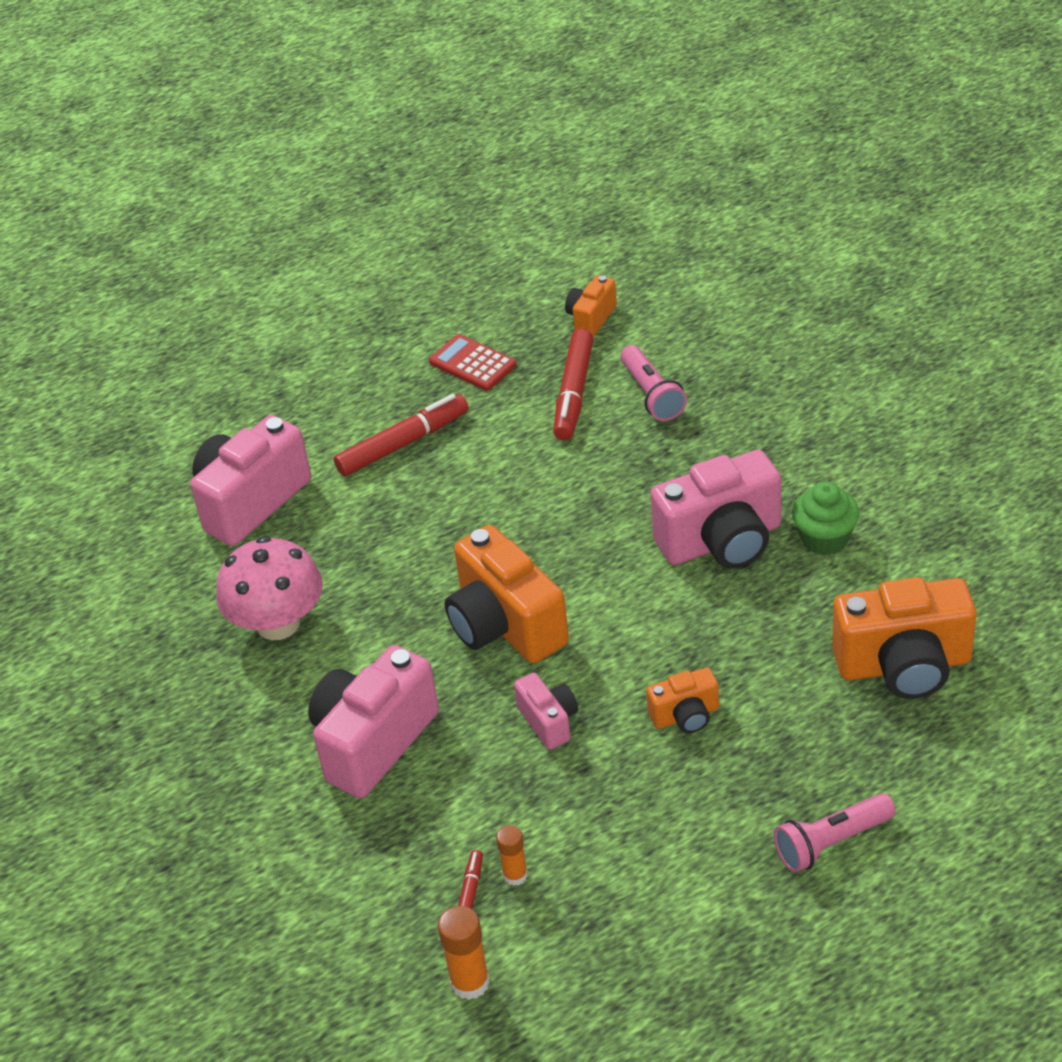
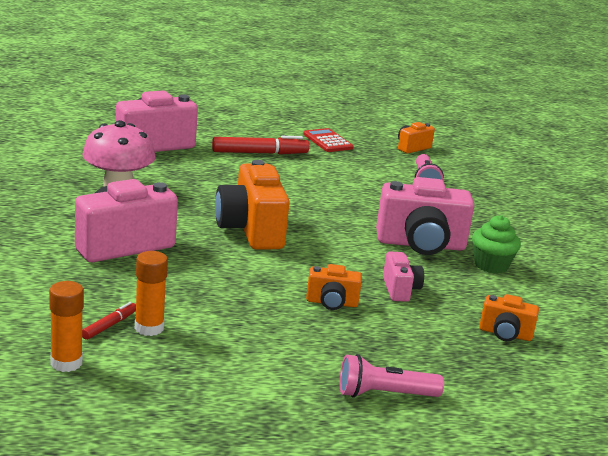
camera: 15 degrees right, 20 degrees down
(515, 875) = (149, 328): orange glue stick -> orange glue stick, size x1.52
(549, 721) = (239, 274): pink camera -> pink camera (400, 289)
(574, 393) = (377, 167): red marker -> none
(904, 665) = (505, 334): orange camera -> orange camera, size x0.51

